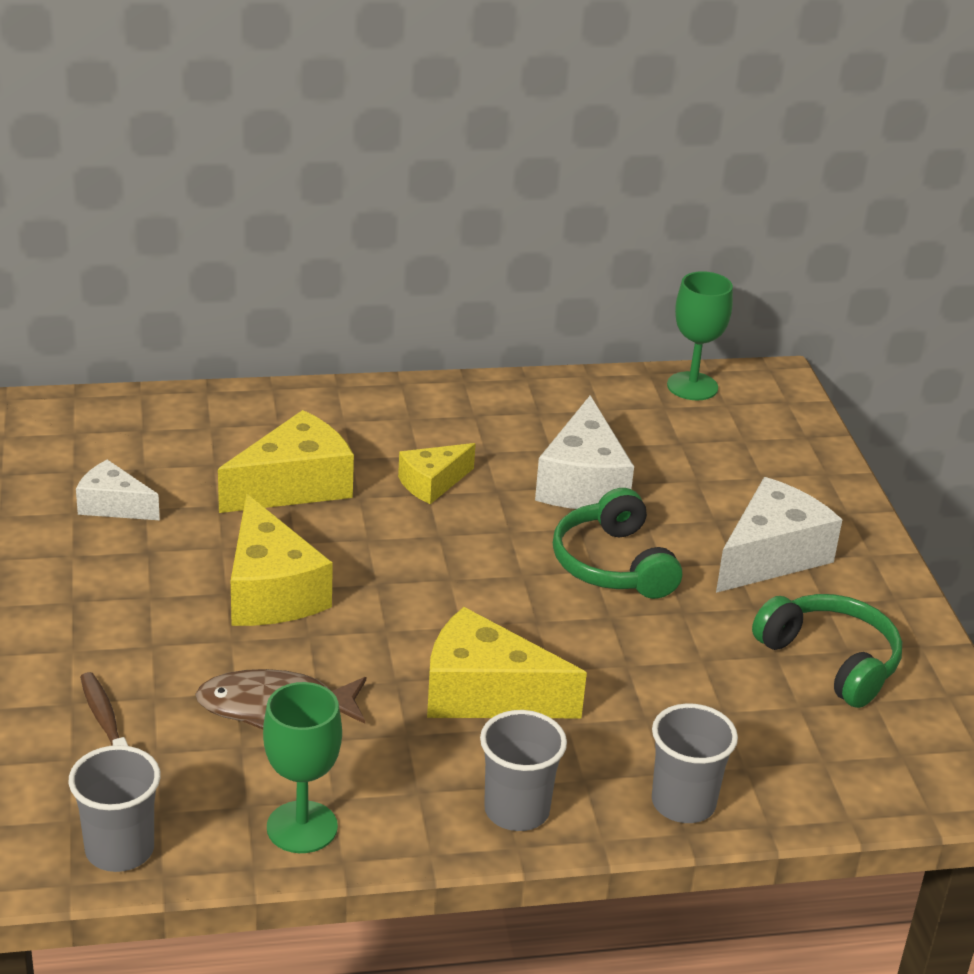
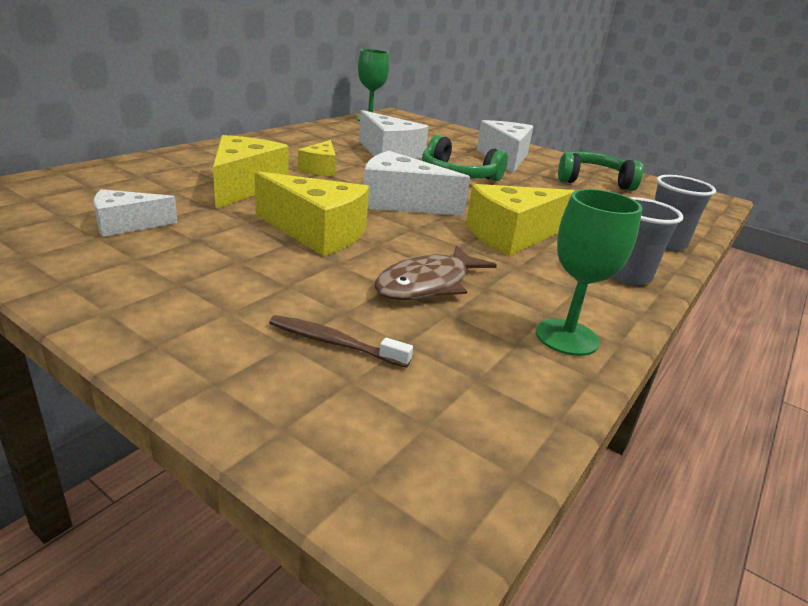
camera: 45 degrees left, 5 degrees down
(119, 850) = (501, 422): grey cup -> none
(439, 584) = (401, 202): none -> white cheese

